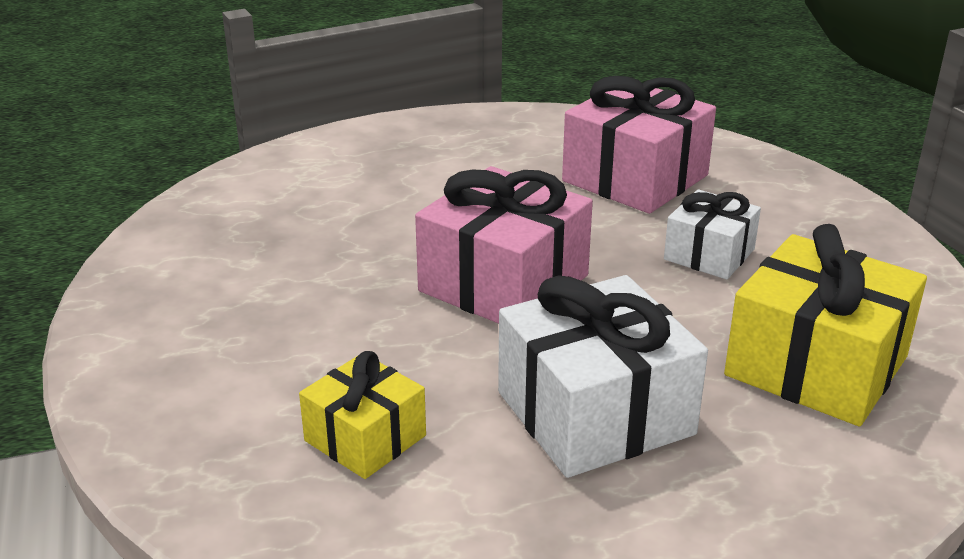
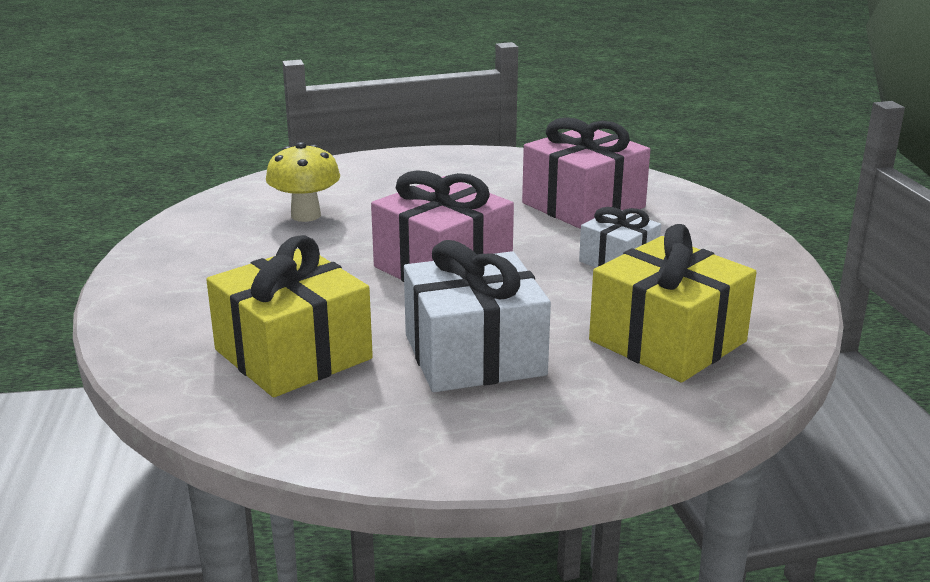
camera: 10 degrees right, 5 degrees down
(303, 221) = (306, 215): none -> yellow mushroom
(365, 438) = (293, 354): yellow gift -> yellow gift, size x1.73

